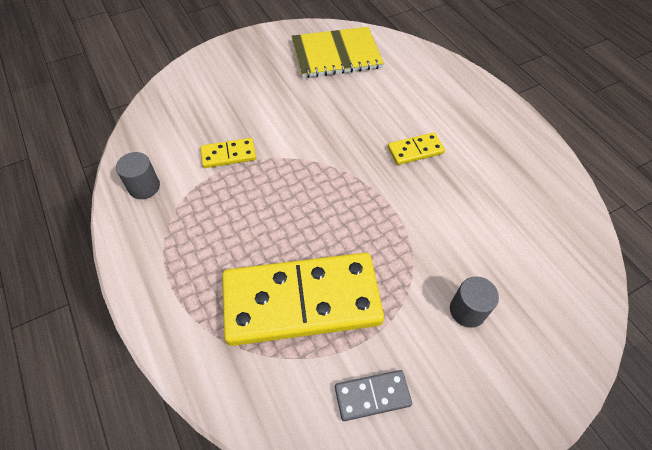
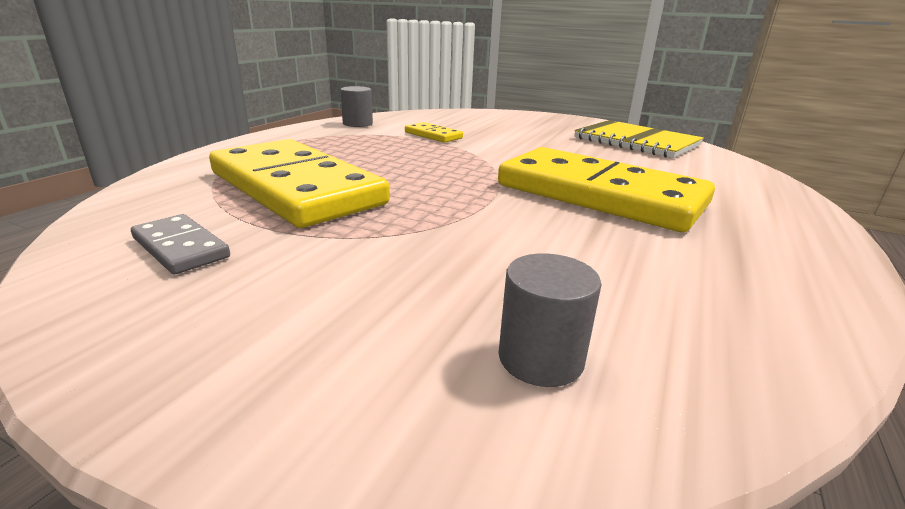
camera: 55 degrees right, 30 degrees down
(415, 150) = (599, 195): yellow domino -> yellow domino, size x2.37
(467, 310) = (385, 283): grey cylinder -> grey cylinder (540, 358)

